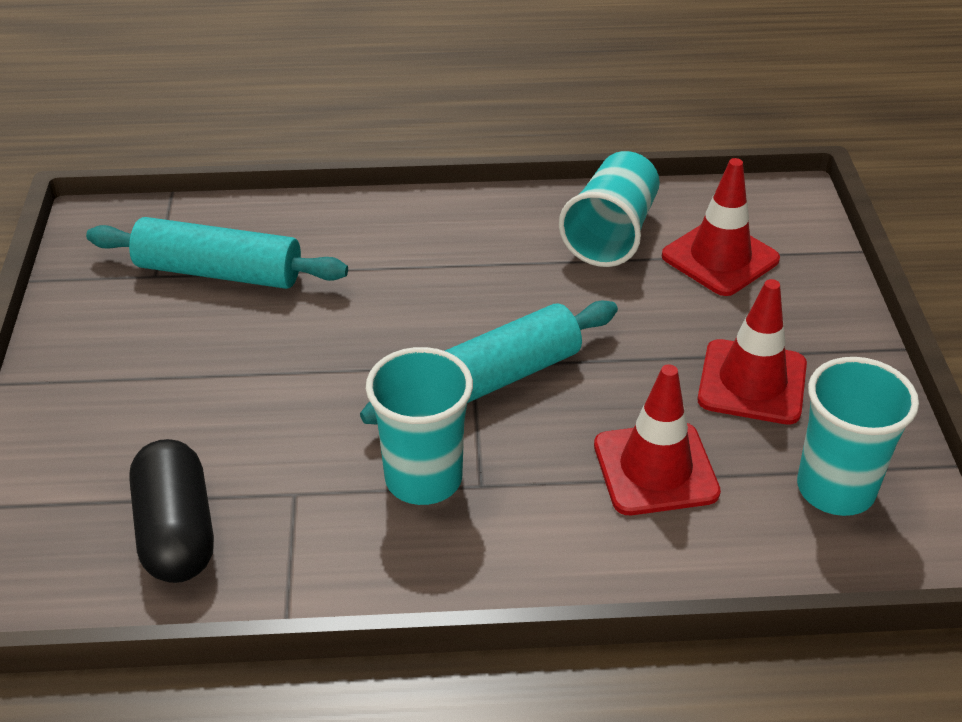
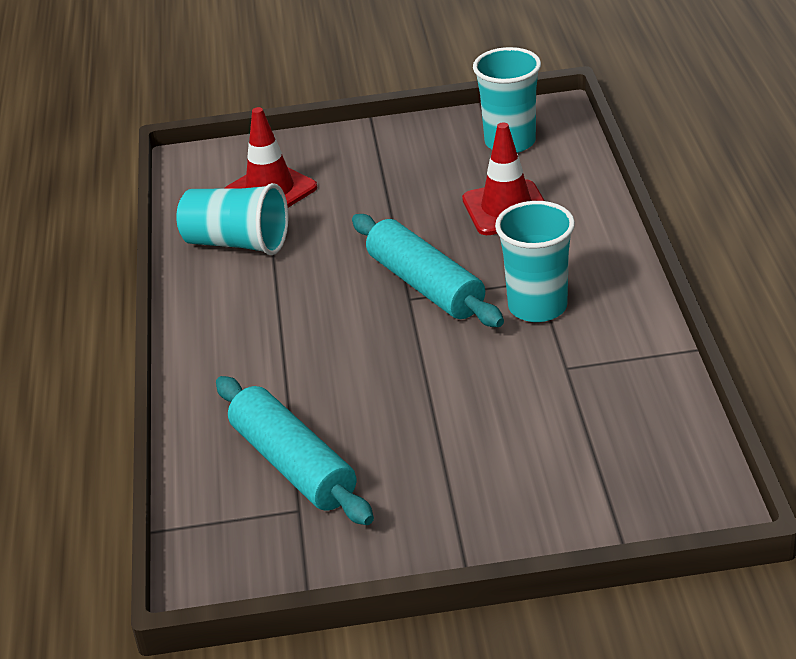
camera: 90 degrees left, 5 degrees down
(177, 532) = (620, 420): black capsule -> none
(219, 272) = (293, 465): turquoise rolling pin -> turquoise rolling pin turned 45 degrees counterclockwise
(752, 382) = (413, 173): red traffic cone -> none

